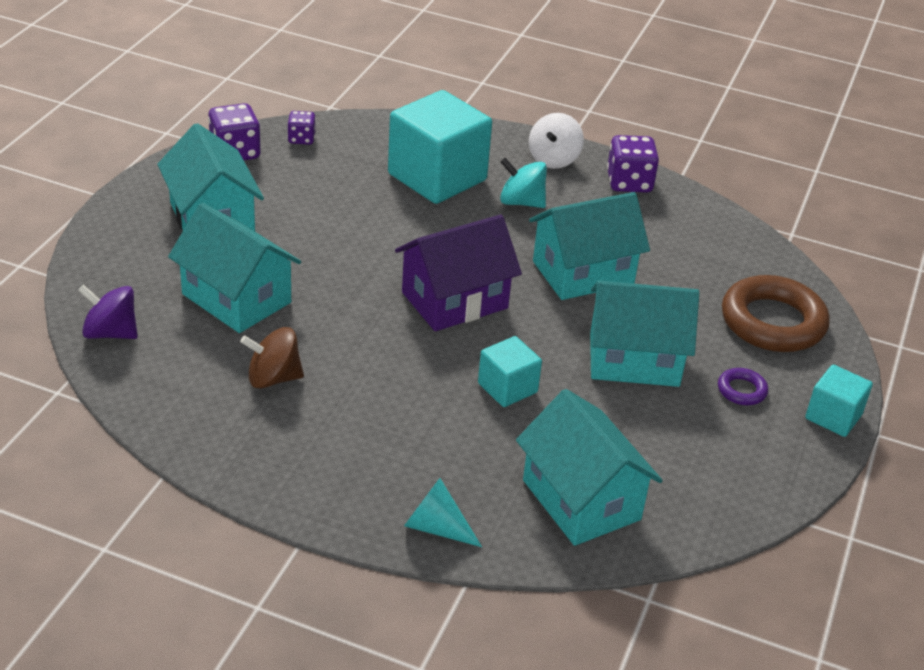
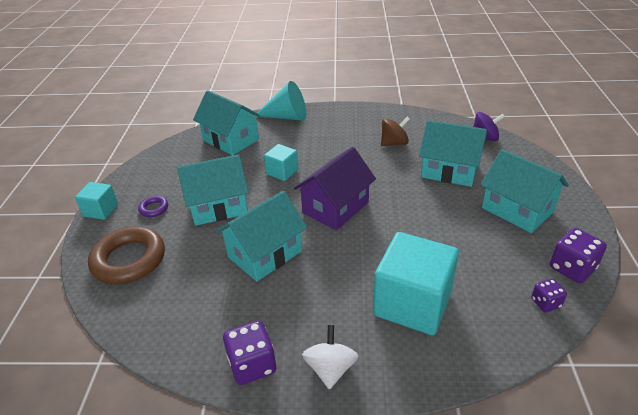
camera: 165 degrees right, 0 degrees up
(436, 527) = (287, 117): turquoise cone -> turquoise cone, size x1.61
(521, 202) = (334, 302): turquoise spinning top -> none

